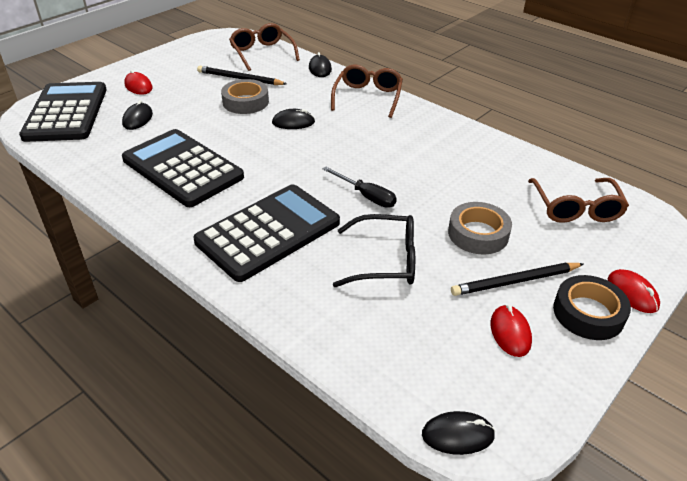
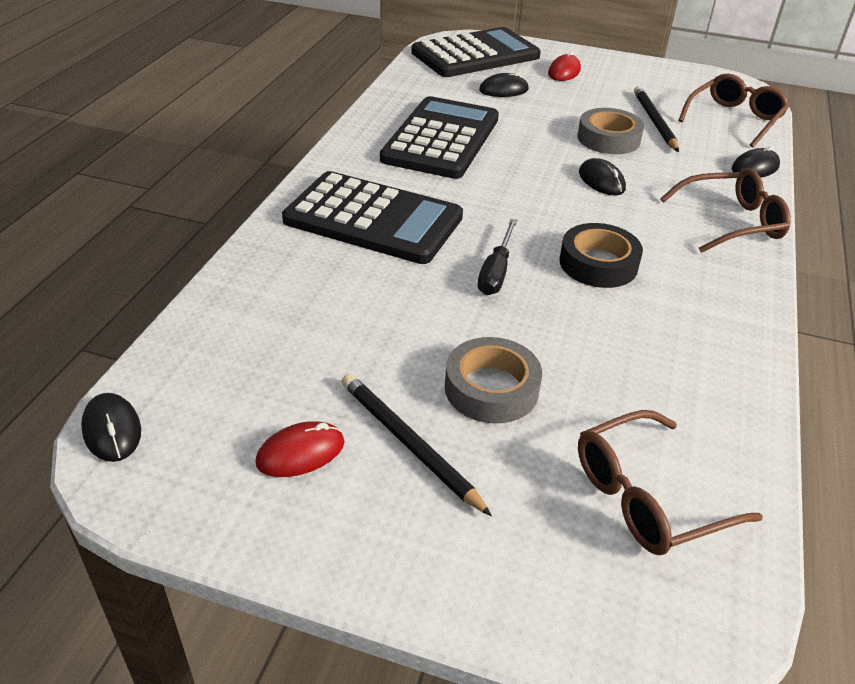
camera: 65 degrees right, 0 degrees up
(385, 261) = (378, 315): black glasses -> none
(588, 313) = (383, 538): black tape -> black tape (598, 263)
(632, 293) = (463, 596): red mouse -> none

